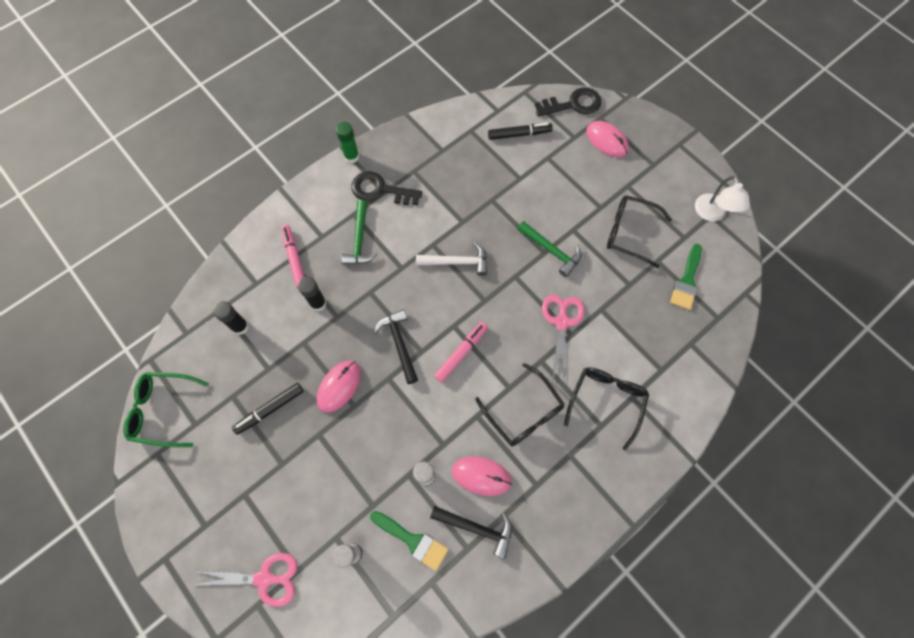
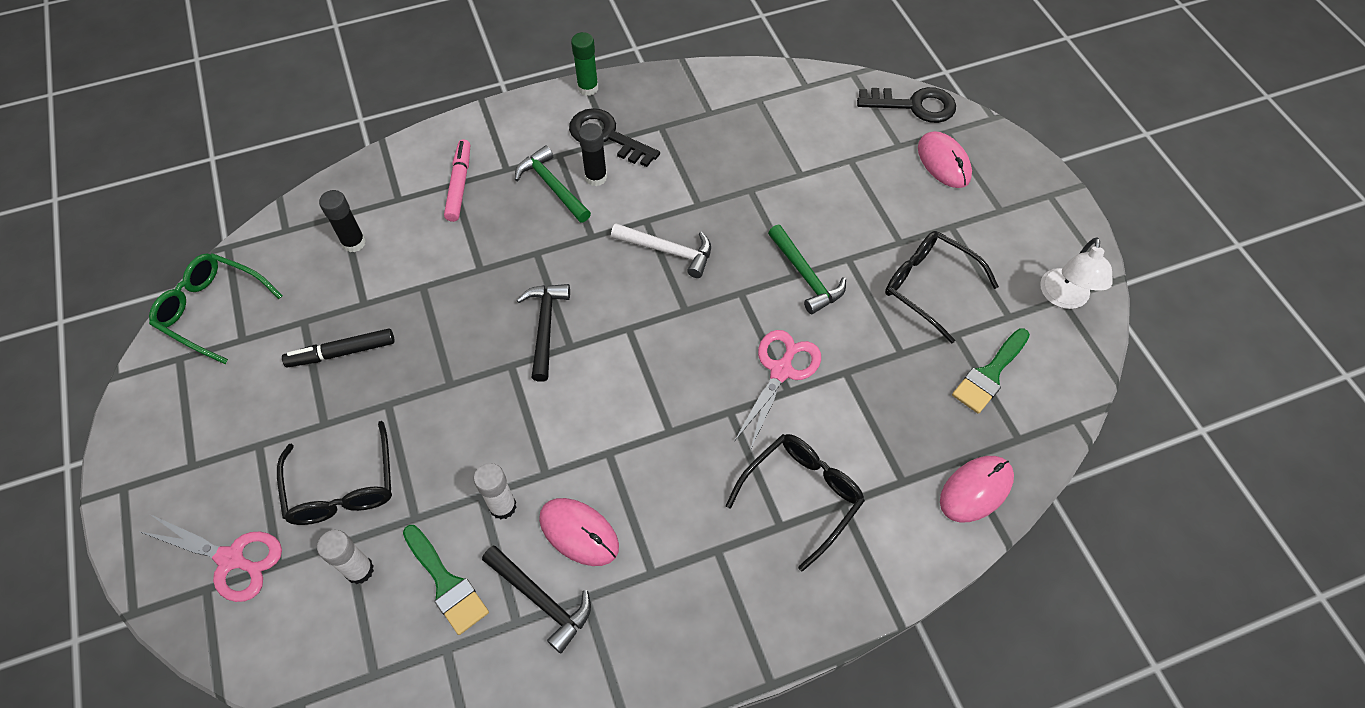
camera: 20 degrees right, 10 degrees down
(318, 303) = (463, 245): black glue stick -> black glue stick (596, 177)
(339, 386) = (442, 354): pink mouse -> pink mouse (976, 490)
(359, 239) = (552, 186): green hammer -> green hammer turned 120 degrees clockwise
(461, 353) = (623, 365): pink marker -> none
(519, 134) = (823, 122): black marker -> none
(524, 412) = (676, 470): black glasses -> black glasses (343, 488)

